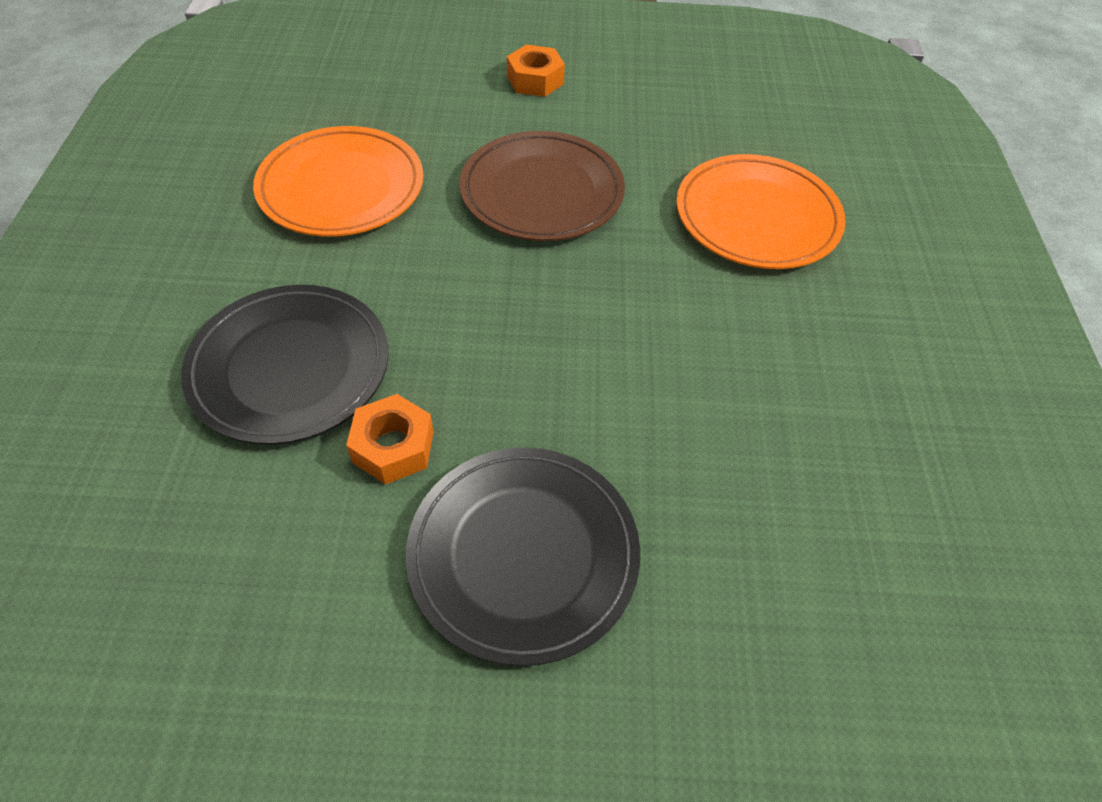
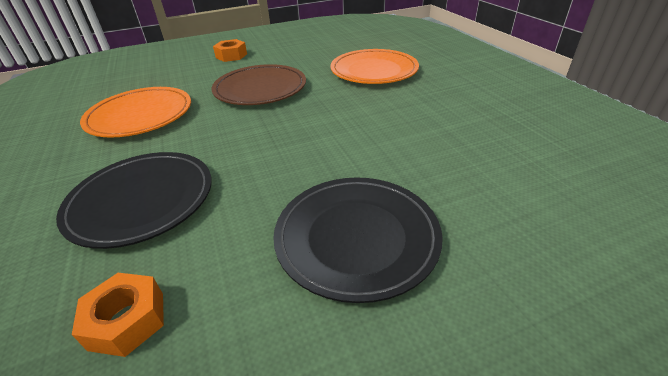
camera: 20 degrees left, 15 degrees down
(393, 447) = (236, 215): orange nut -> orange nut (127, 320)

